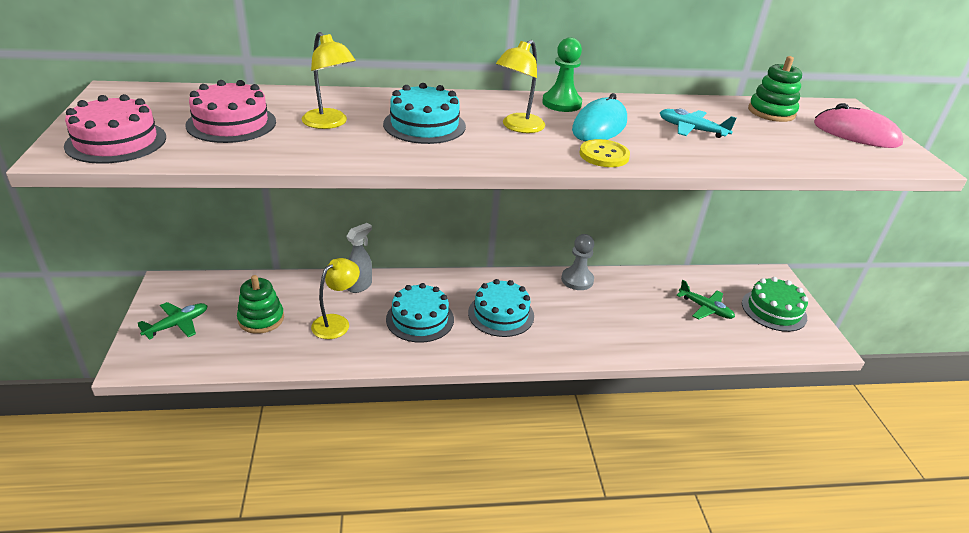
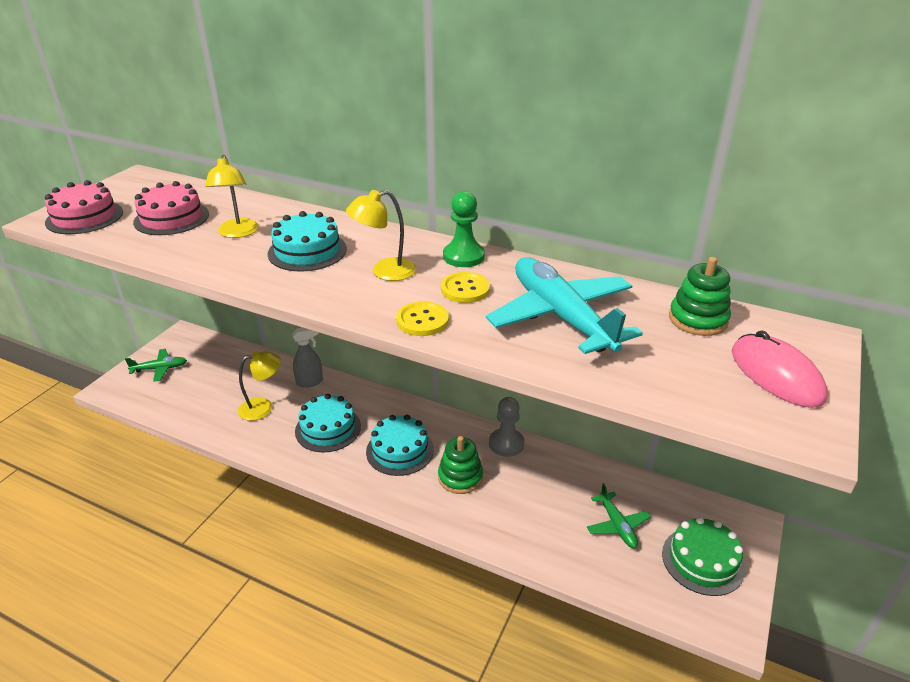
camera: 35 degrees right, 0 degrees up
(261, 319) = (215, 384): green stacking toy -> green stacking toy (460, 477)
(599, 126) = (465, 289): turquoise mouse -> yellow button
(691, 130) = (561, 316): turquoise plane -> turquoise plane, size x2.03

